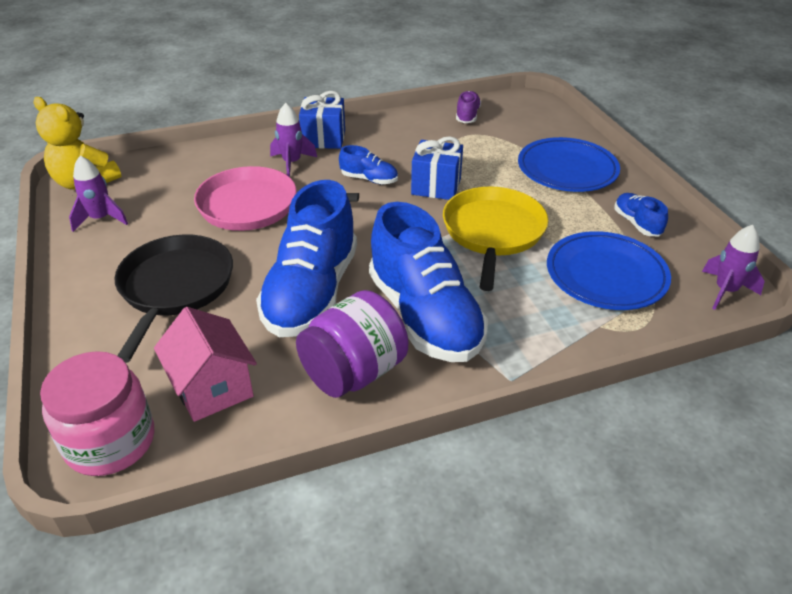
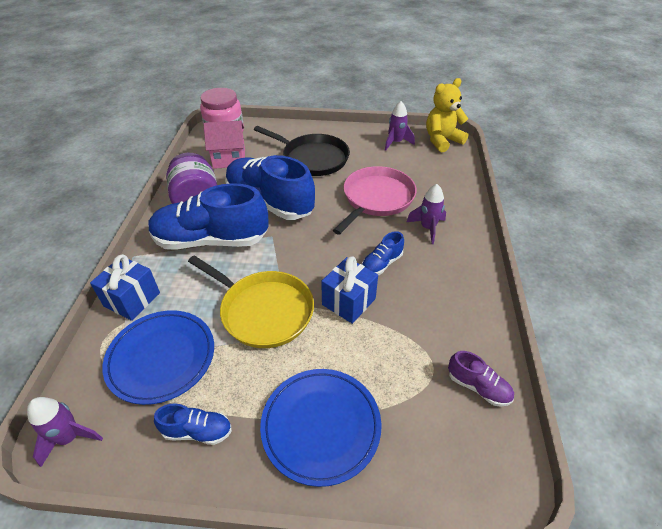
camera: 115 degrees right, 5 degrees up
(323, 139) = (462, 256): blue gift -> blue gift (132, 299)

